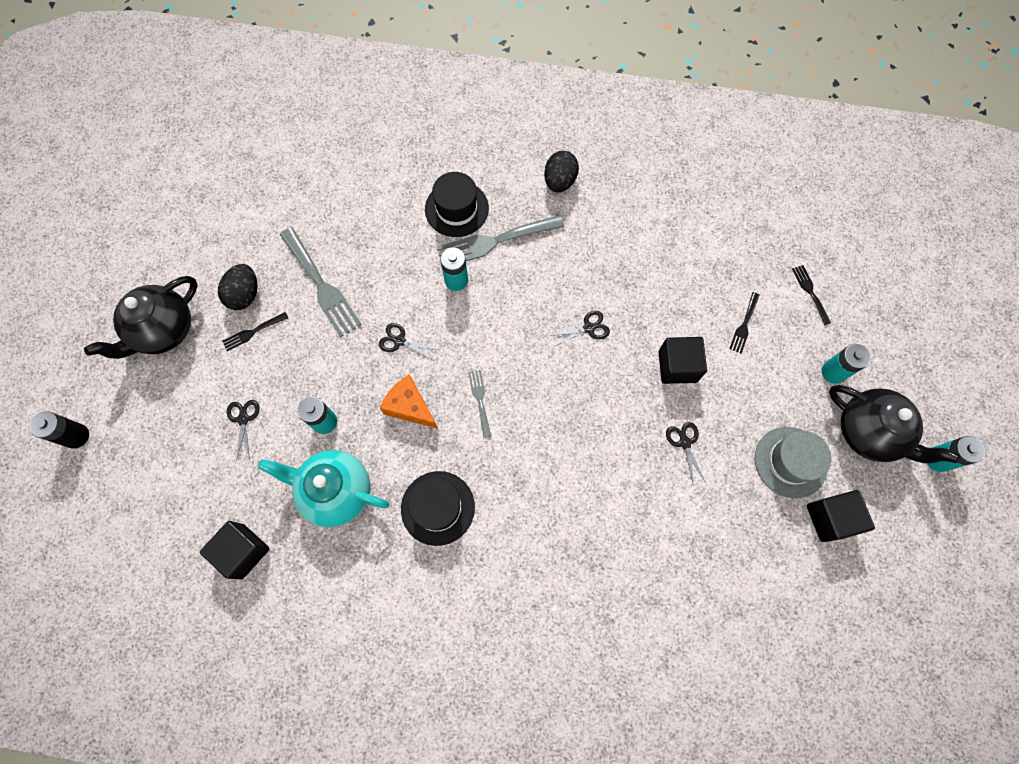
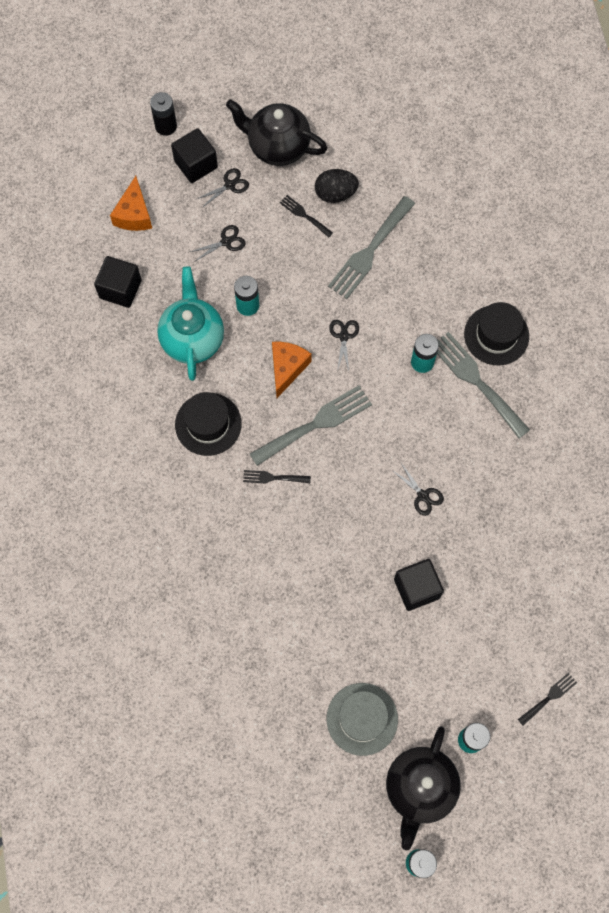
camera: 70 degrees right, 0 degrees up
(162, 506) = (134, 214): none -> orange cheese
(480, 400) = (315, 424): grey fork -> grey fork, size x1.99
(559, 181) = (568, 418): black egg -> none
(684, 442) = (344, 616): black scissors -> black scissors (229, 185)
(744, 325) = (485, 640): black fork -> black fork (273, 478)
(830, 518) = (321, 769): black cube -> black cube (196, 164)

